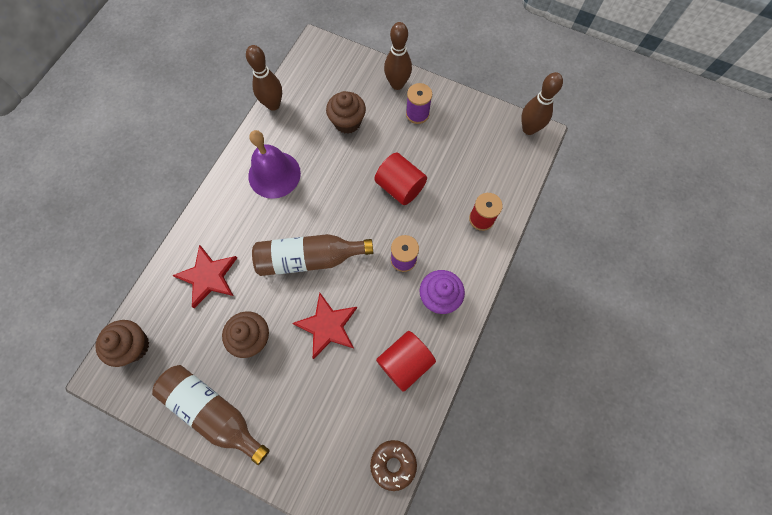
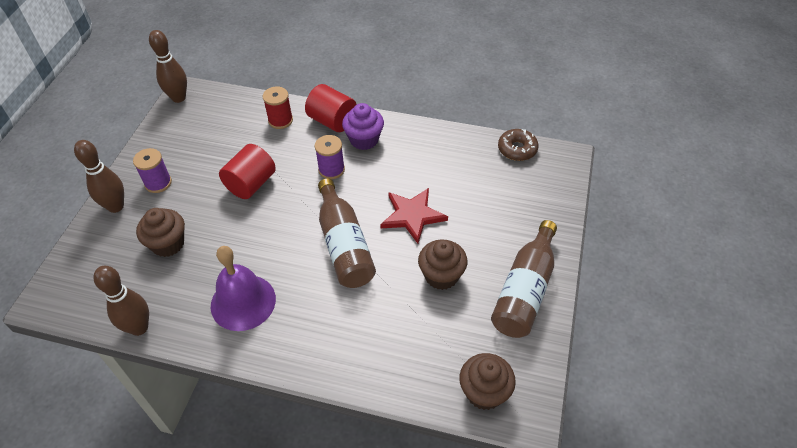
camera: 100 degrees left, 20 degrees down
(208, 276) = (384, 337): red star -> none
(405, 362) = (430, 154): red cylinder -> red cylinder (332, 121)

